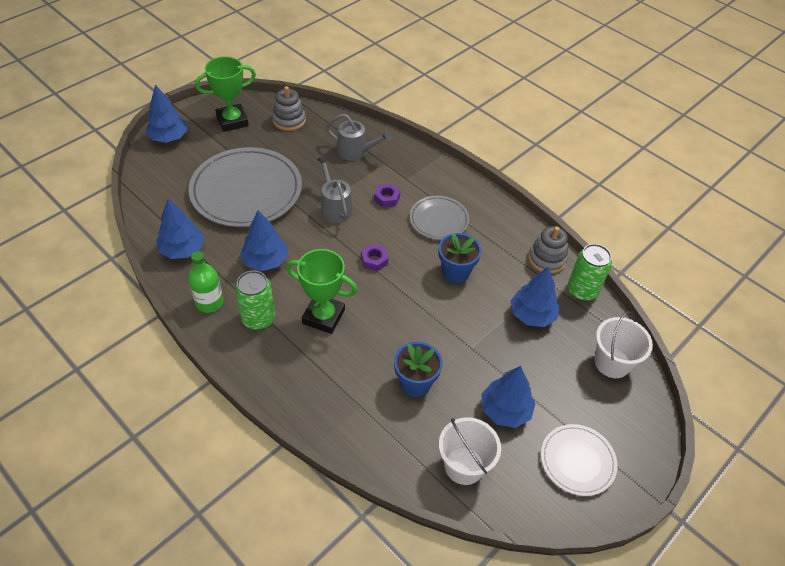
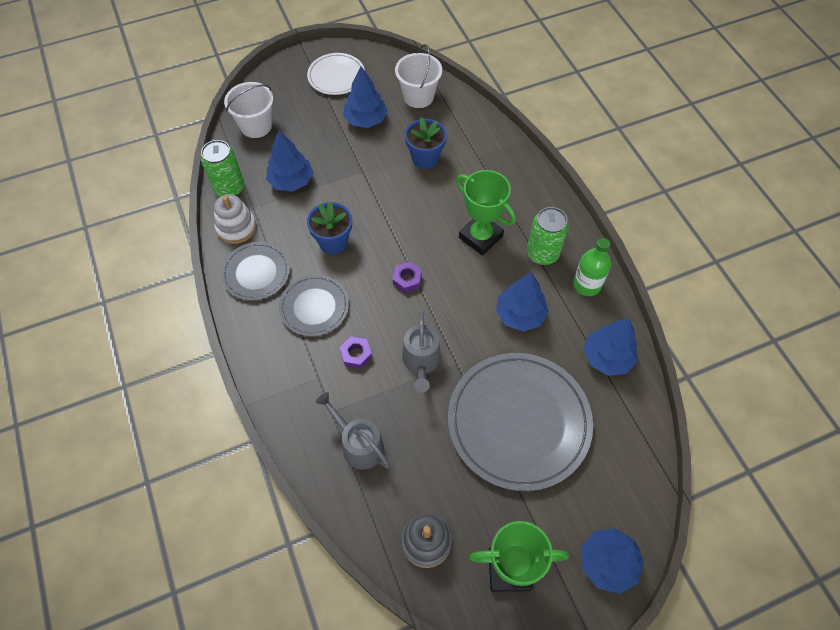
camera: 155 degrees left, 10 degrees up
(502, 230) = (256, 273): none -> grey plate
(547, 259) = (236, 227): grey stacking toy -> white stacking toy

